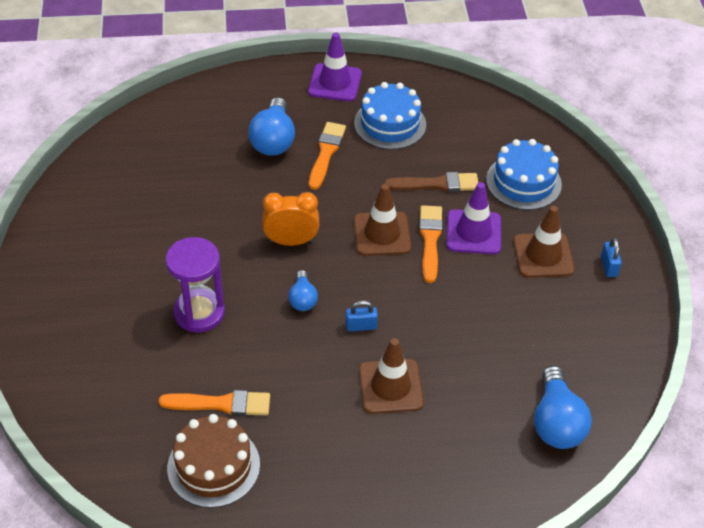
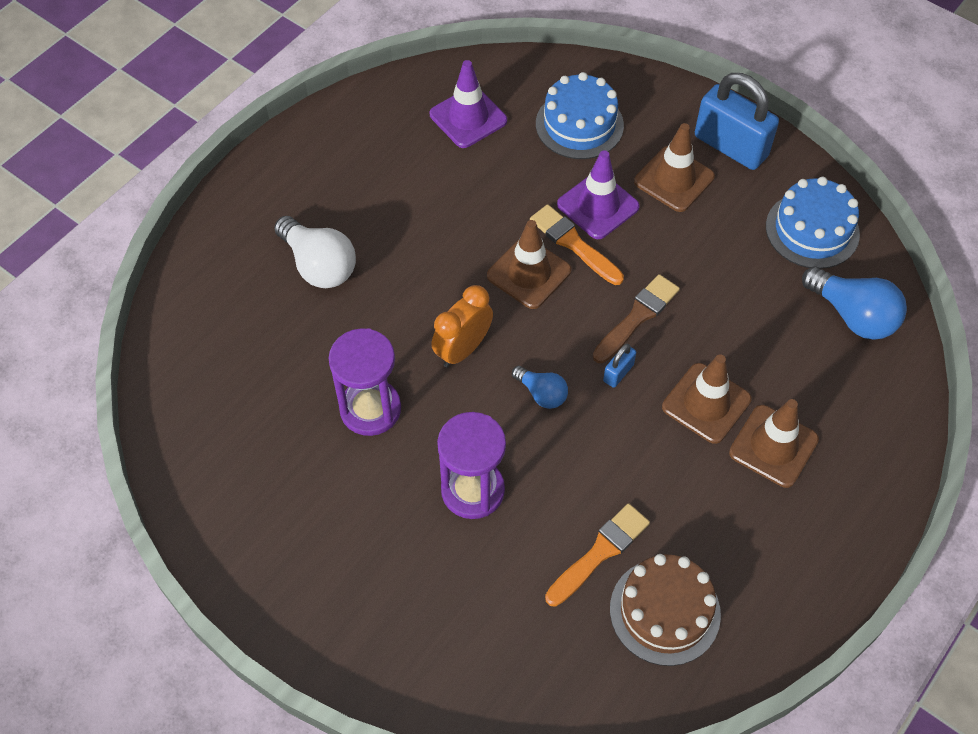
camera: 45 degrees left, 10 degrees up
(203, 229) = (370, 409): none -> purple hourglass
(273, 140) = (319, 265): blue light bulb -> white light bulb
(326, 153) = (383, 237): orange brush -> none
(335, 83) = (300, 160): purple traffic cone -> purple traffic cone (468, 117)
(390, 124) = (402, 161): blue cake -> blue cake (812, 230)
(399, 445) = (773, 446): none -> brown traffic cone
(436, 184) = (514, 186): brown brush -> brown brush (637, 317)
(608, 266) = (731, 146): blue padlock -> blue padlock, size x2.29

